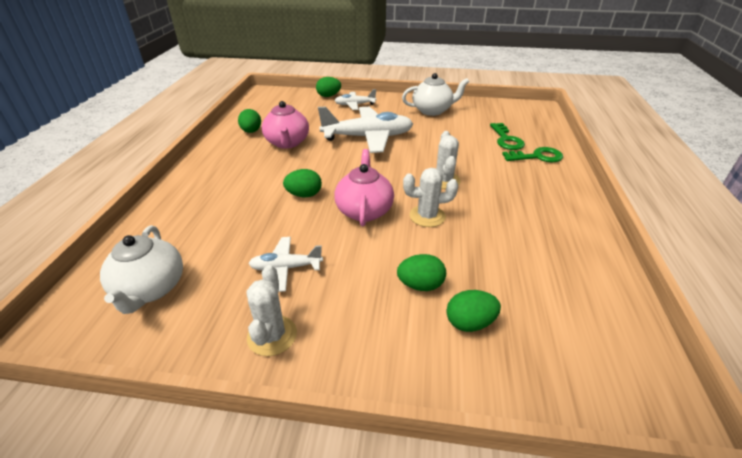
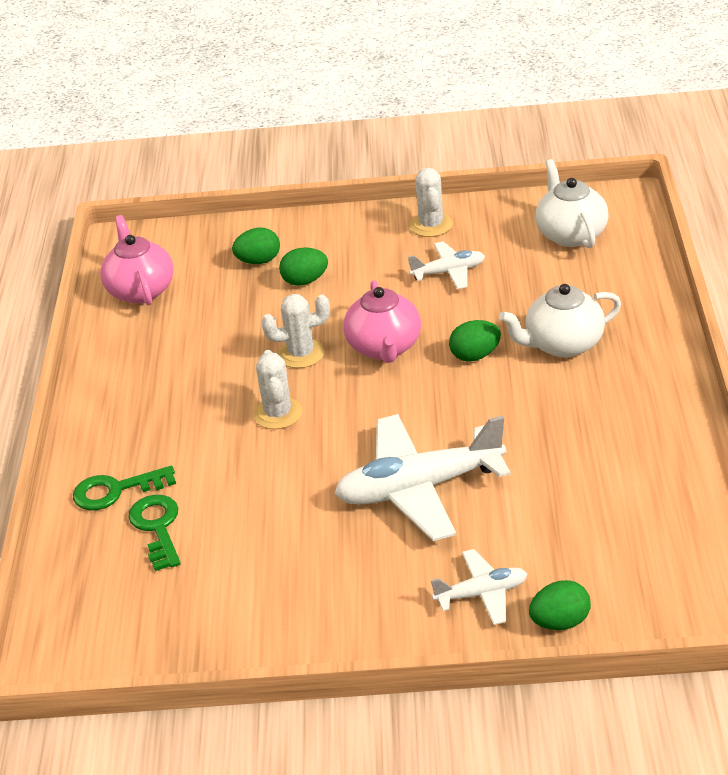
camera: 175 degrees right, 0 degrees up
(251, 131) = (649, 466): green egg -> none
(287, 143) = (561, 449): pink teapot -> pink teapot (140, 290)
(432, 110) = (299, 602): white teapot -> white teapot (563, 344)

